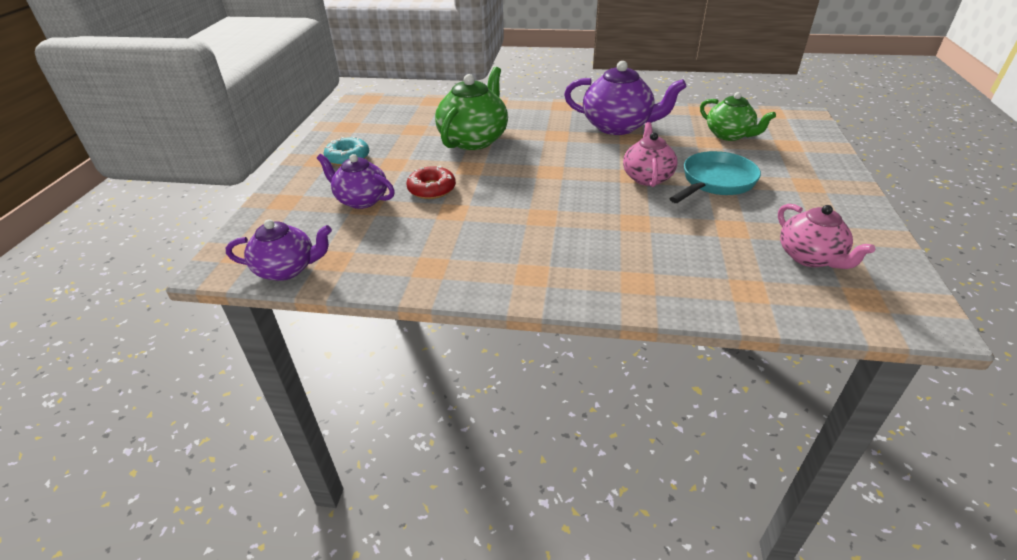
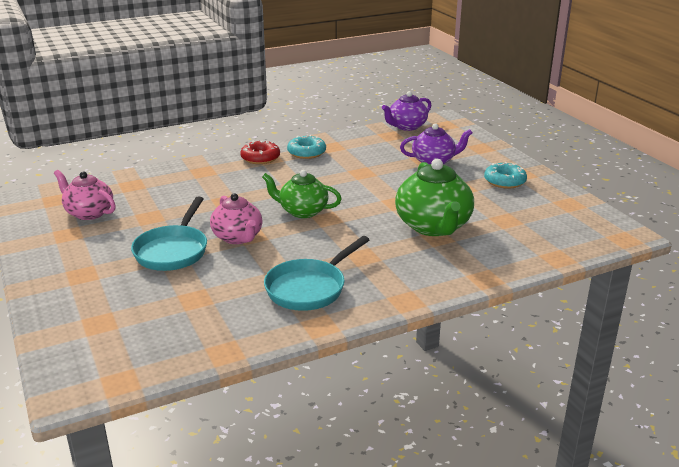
camera: 145 degrees right, 10 degrees down
(432, 189) = (399, 180): red donut -> red donut (260, 158)
(474, 267) = (306, 152): none -> turquoise donut
(618, 126) = (309, 288): purple teapot -> turquoise pan
(729, 135) = (173, 316): green teapot -> green teapot (302, 211)

